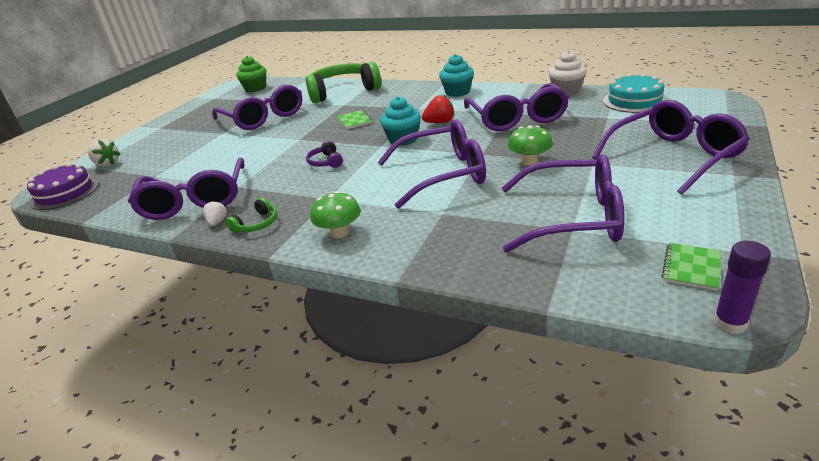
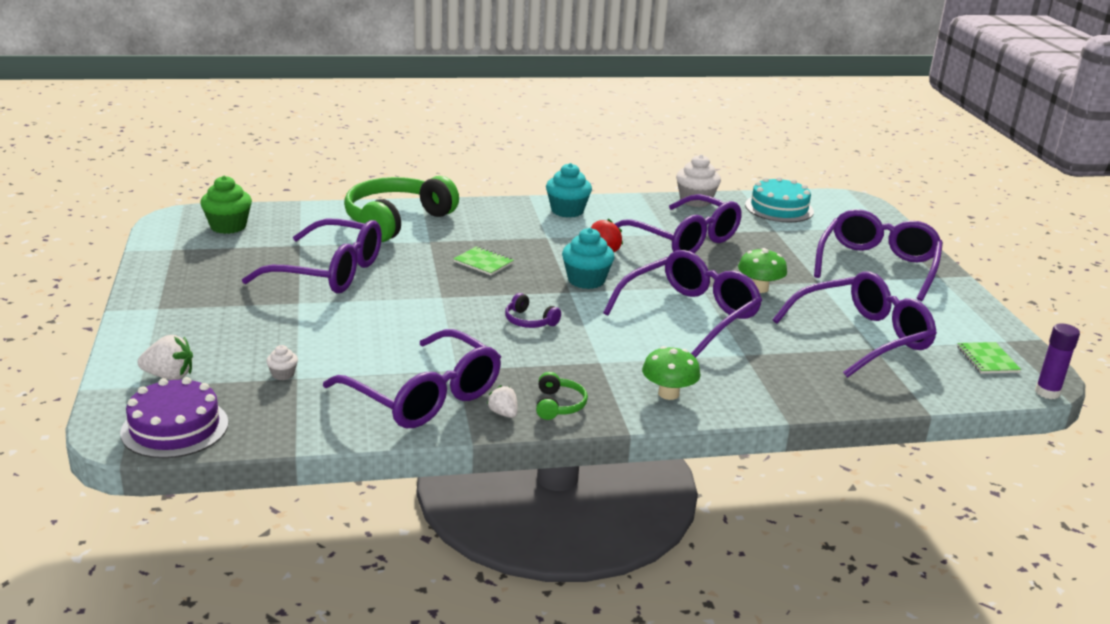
camera: 40 degrees left, 5 degrees down
(152, 173) = (283, 374): none -> white cupcake

